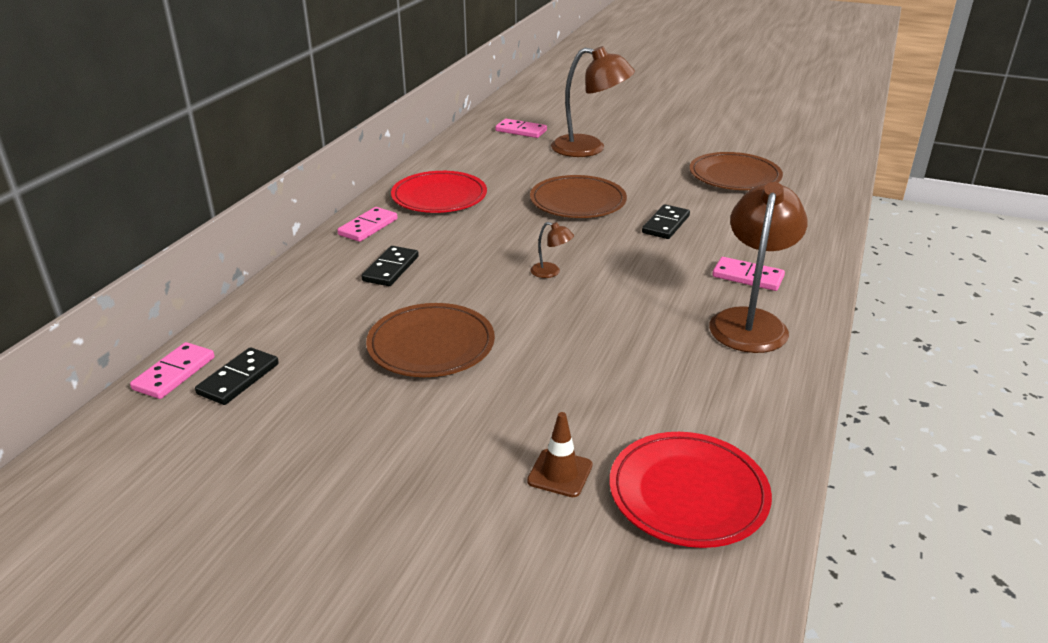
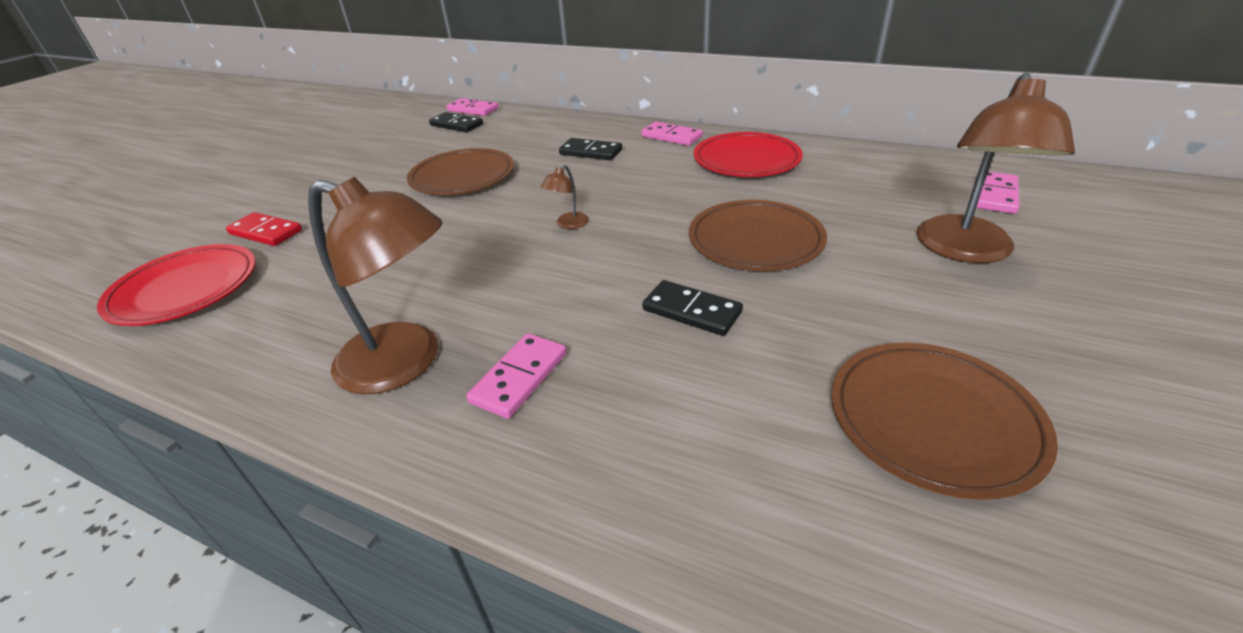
camera: 95 degrees right, 5 degrees up
(560, 473) = (265, 232): brown traffic cone -> red domino

